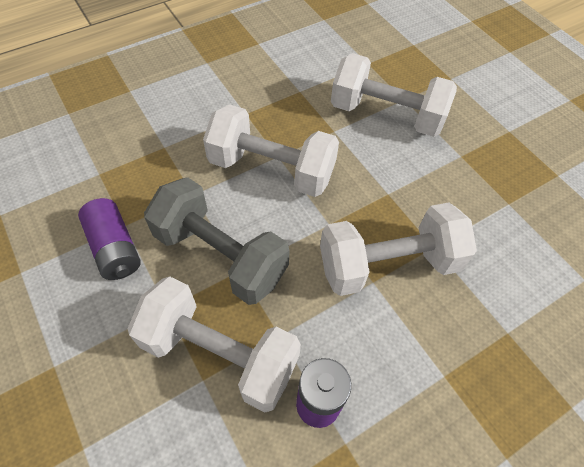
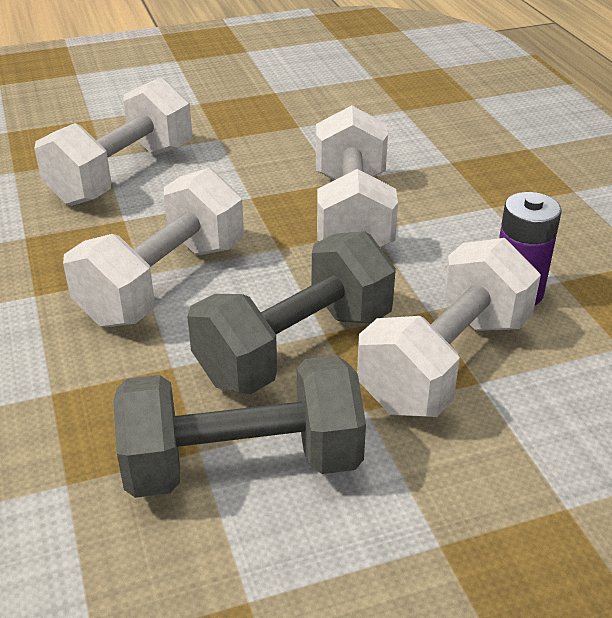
camera: 75 degrees left, 20 degrees down
(115, 248) = (242, 464): purple battery -> grey dumbbell

